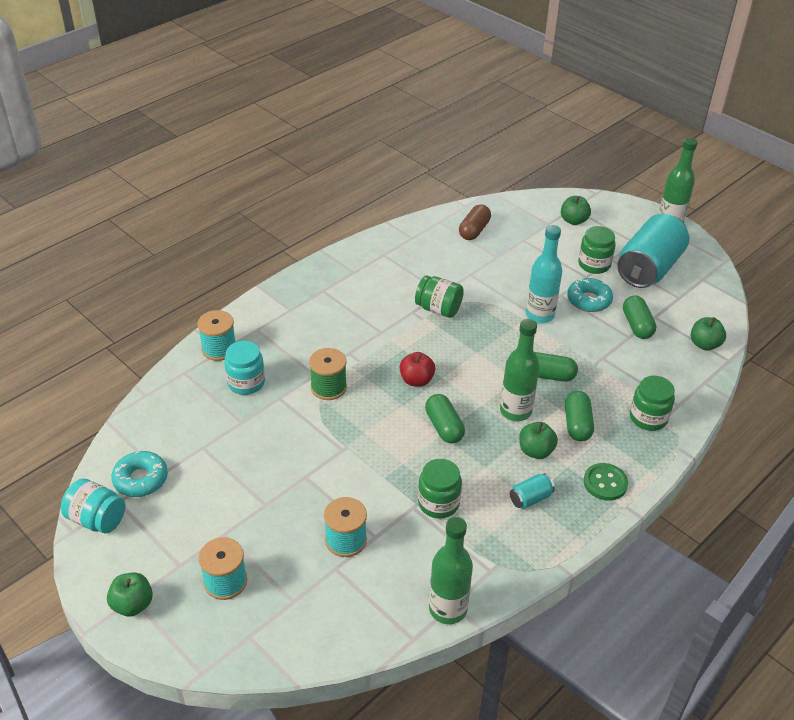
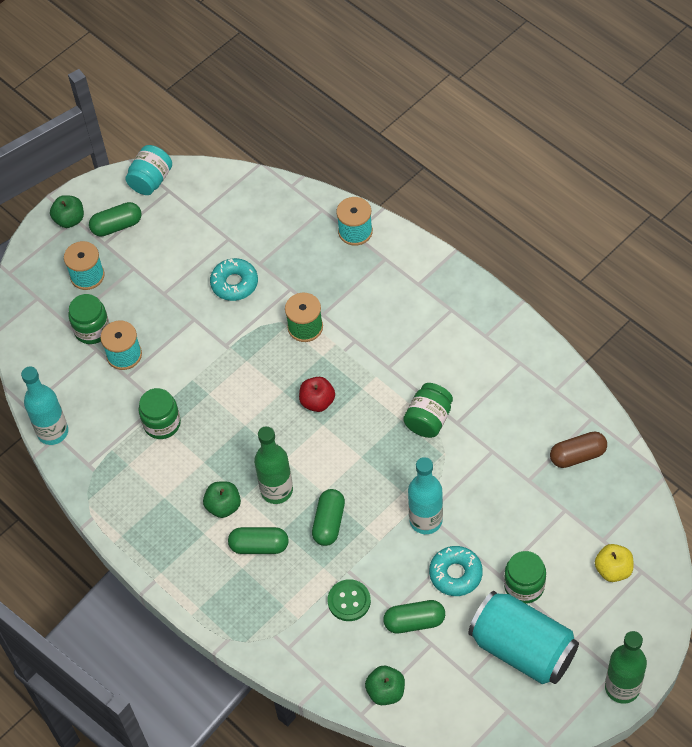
camera: 95 degrees right, 15 degrees up
(141, 479) = (192, 201): turquoise donut -> turquoise donut (234, 283)
(246, 383) = (309, 260): turquoise jar -> none
(444, 427) = (254, 427): green capsule -> green capsule (117, 226)
(447, 609) = (53, 432): green bottle -> turquoise bottle
(474, 230) = (577, 455): brown capsule -> brown capsule turned 45 degrees counterclockwise
(530, 498) = (165, 499): turquoise can -> none
(573, 221) = (613, 570): green apple -> yellow apple
(605, 483) = (183, 565): green button -> green button (349, 601)
(648, 418) = (269, 615): green jar -> green jar (92, 330)

